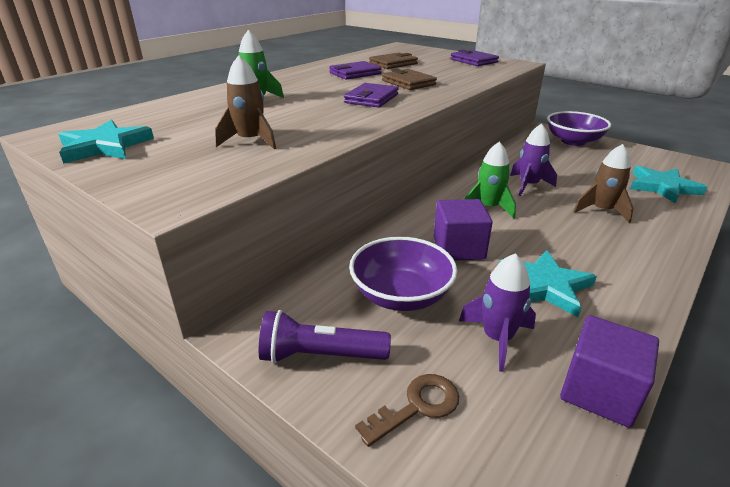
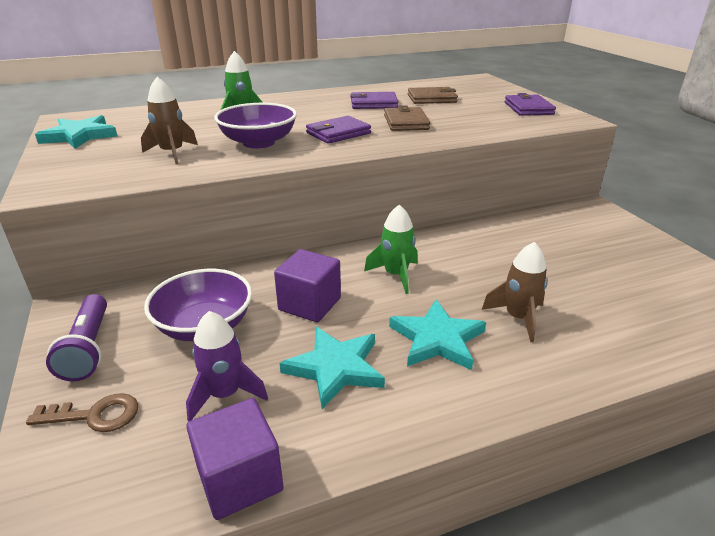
camera: 30 degrees right, 0 degrees up
(320, 355) = (88, 348): purple flashlight -> purple flashlight turned 135 degrees counterclockwise
(528, 185) = (474, 265): purple rocket -> none
(573, 141) = (611, 230): purple bowl -> purple bowl (258, 142)
(662, 187) = (647, 317): turquoise star -> turquoise star (437, 339)

